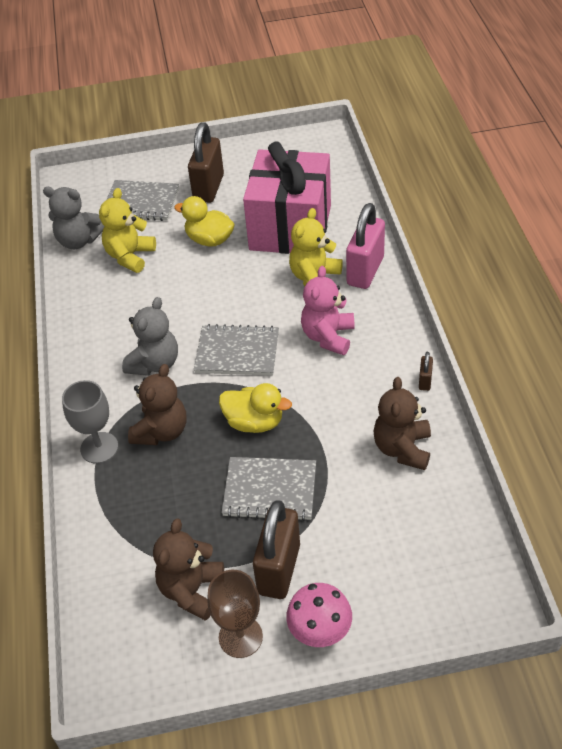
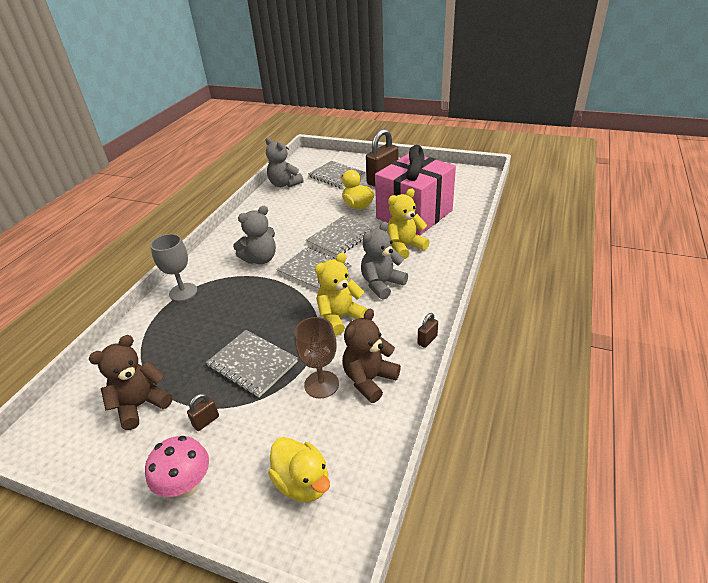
camera: 30 degrees right, 10 degrees down
(130, 256) = (304, 200): yellow teddy bear -> yellow teddy bear (340, 317)
(161, 431) = (225, 298): brown teddy bear -> none
(229, 295) = (340, 238): none -> grey notebook
(240, 637) = (135, 456): brown goblet -> brown goblet (321, 384)
(254, 422) = (285, 317): yellow duck -> yellow duck (302, 483)
(279, 569) = (206, 421): brown padlock -> brown padlock, size x0.44
(328, 336) = (382, 284): pink teddy bear -> grey teddy bear
(365, 271) = (443, 254): pink padlock -> none

